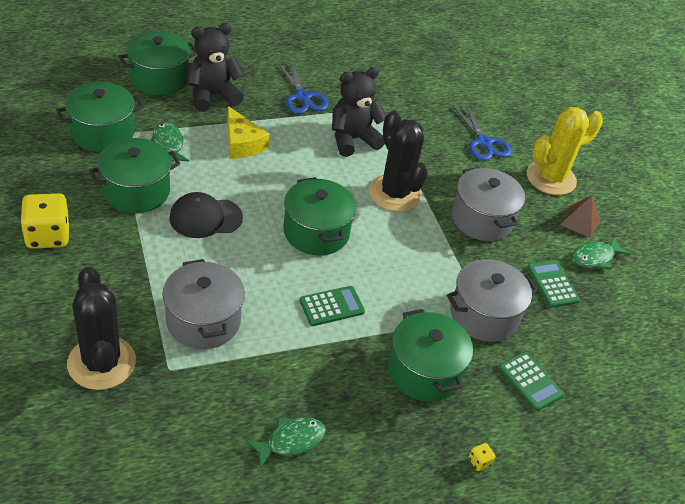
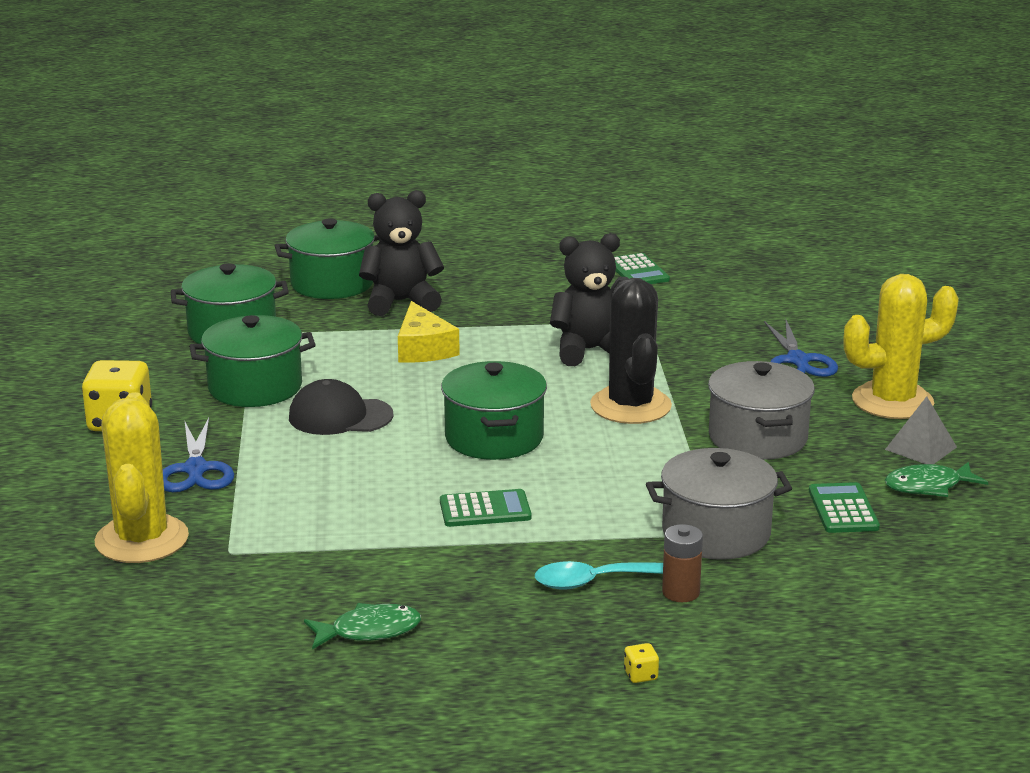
camera: 20 degrees right, 20 degrees down
(101, 363) = (142, 540): black cactus -> yellow cactus
(168, 144) = (318, 346): green fish -> none
(203, 320) = (295, 511): grey pot -> none
(303, 97) = (533, 307): blue scissors -> blue scissors (196, 470)
(424, 371) = (596, 581): green pot -> turquoise spoon
(480, 376) = (681, 592): none -> brown battery
(530, 381) = (759, 604): green calculator -> green calculator (638, 271)
(580, 221) = (921, 448): brown pyramid -> grey pyramid

